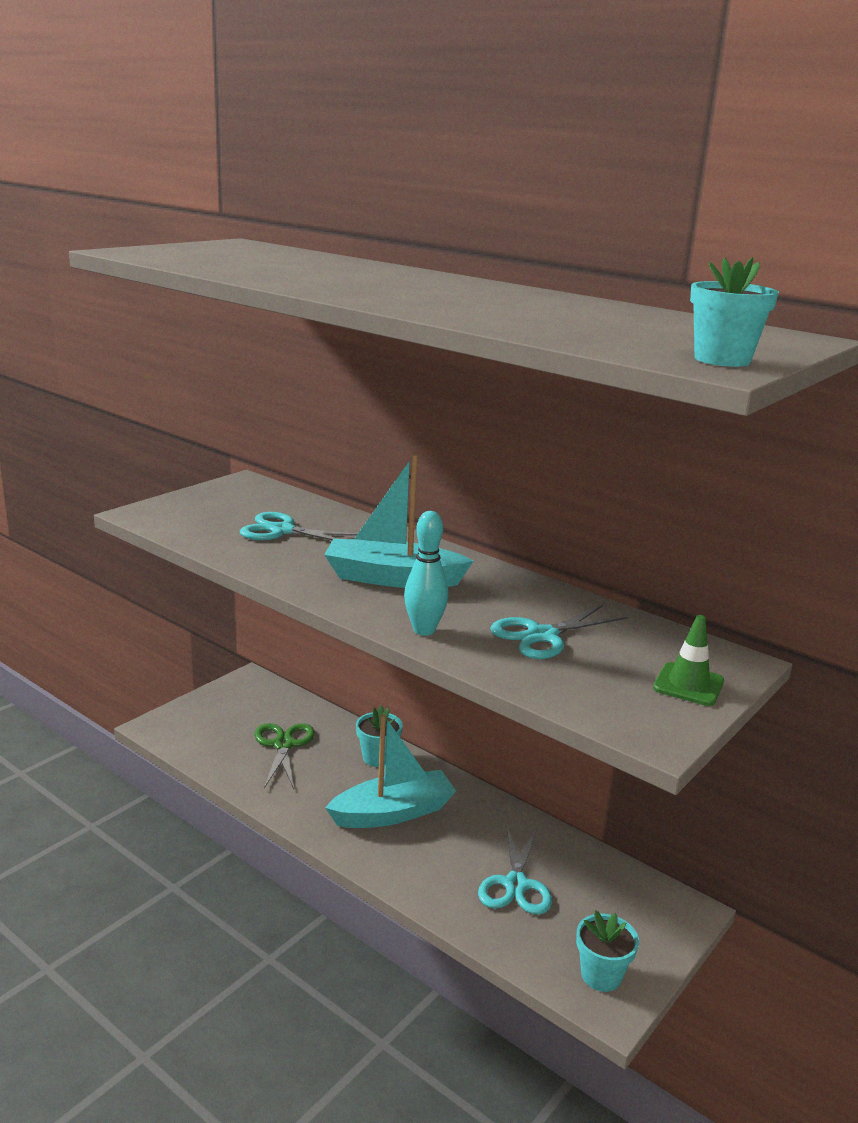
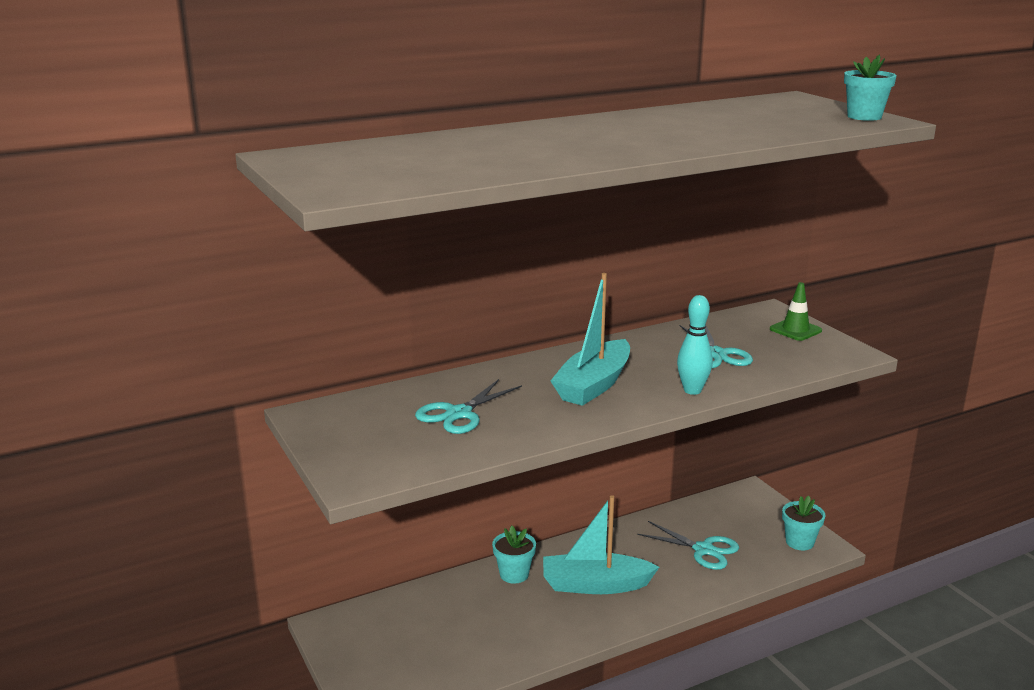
camera: 65 degrees left, 0 degrees up
(283, 745) = (460, 625): green scissors -> none
(393, 813) = (595, 585): turquoise boat -> turquoise boat turned 90 degrees counterclockwise

